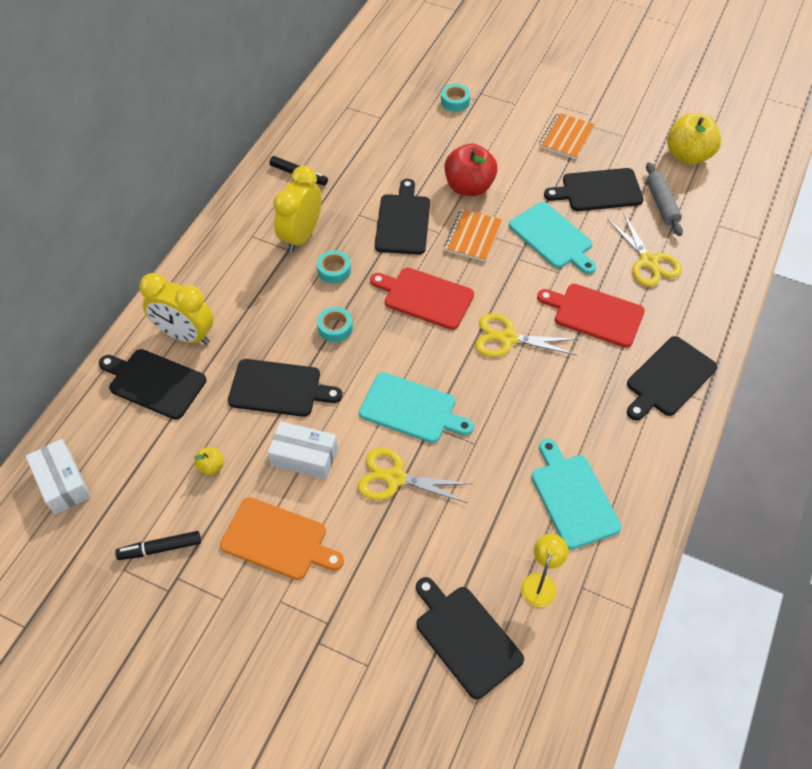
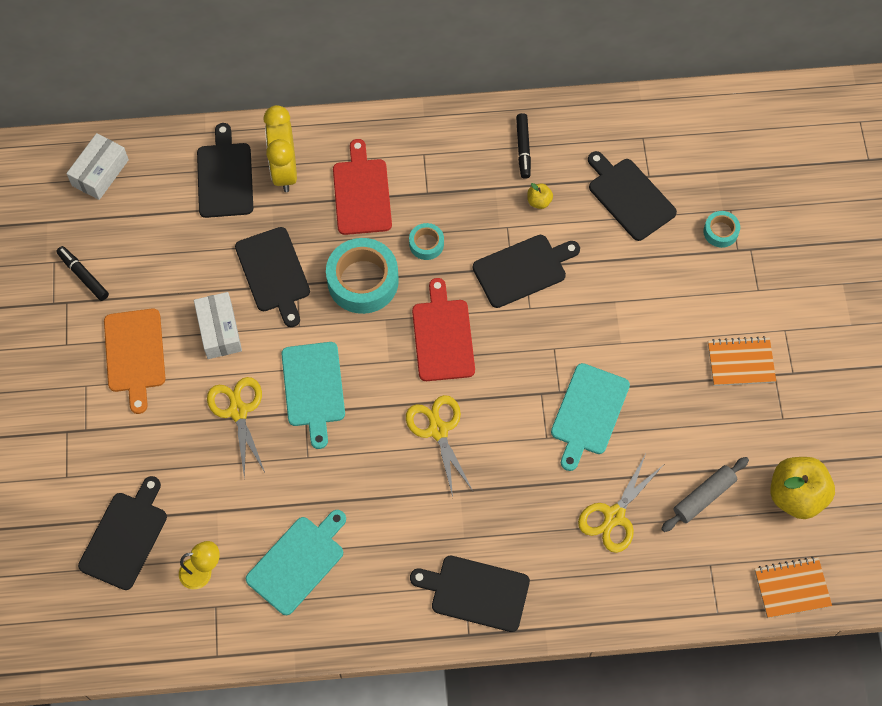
camera: 60 degrees right, 10 degrees up
(211, 466) = (172, 267): yellow apple -> yellow apple (539, 201)
(301, 236) = (449, 194): yellow clock -> none
(335, 328) = (363, 281): turquoise tape -> turquoise tape, size x2.02
(469, 187) = (607, 305): red apple -> none
(473, 237) = (543, 340): orange notebook -> orange notebook (792, 588)
(595, 314) = (514, 494): red cutting board -> red cutting board (362, 193)
(598, 190) = (683, 427): black cutting board -> black cutting board (629, 197)

